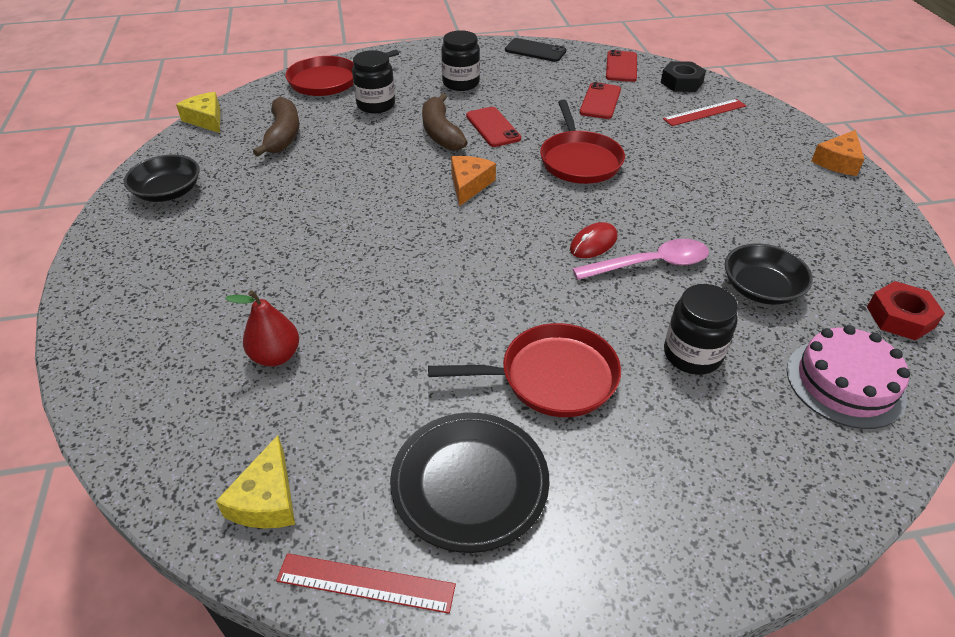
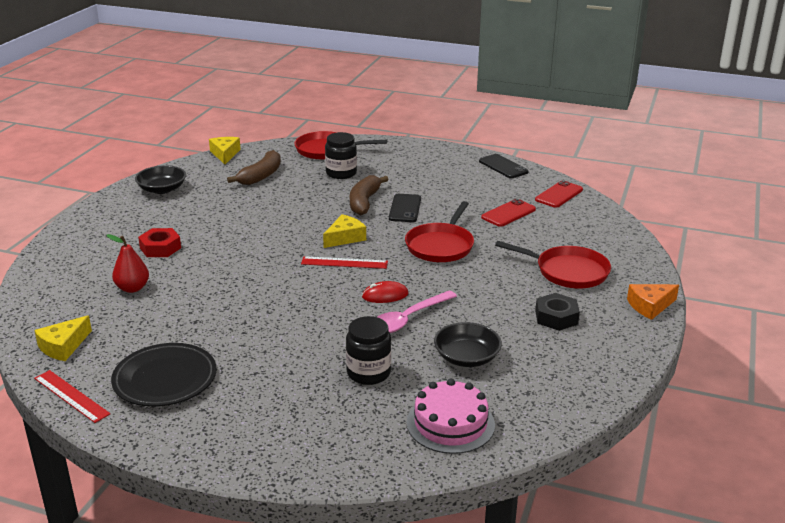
camera: 30 degrees right, 15 degrees down
(461, 83) = (417, 174): black jar -> none
(469, 185) = (345, 238): orange cheese -> yellow cheese
(493, 127) = (405, 208): red phone -> black phone
(552, 377) = (268, 352): red pan -> red pan (568, 271)
(651, 264) = (408, 319): pink spoon -> pink spoon turned 120 degrees clockwise
(681, 82) = (594, 218): black nut -> black nut (556, 317)
(705, 112) = (584, 243): red ruler -> red ruler (344, 263)
(900, 317) = (547, 407): red nut -> red nut (160, 248)

